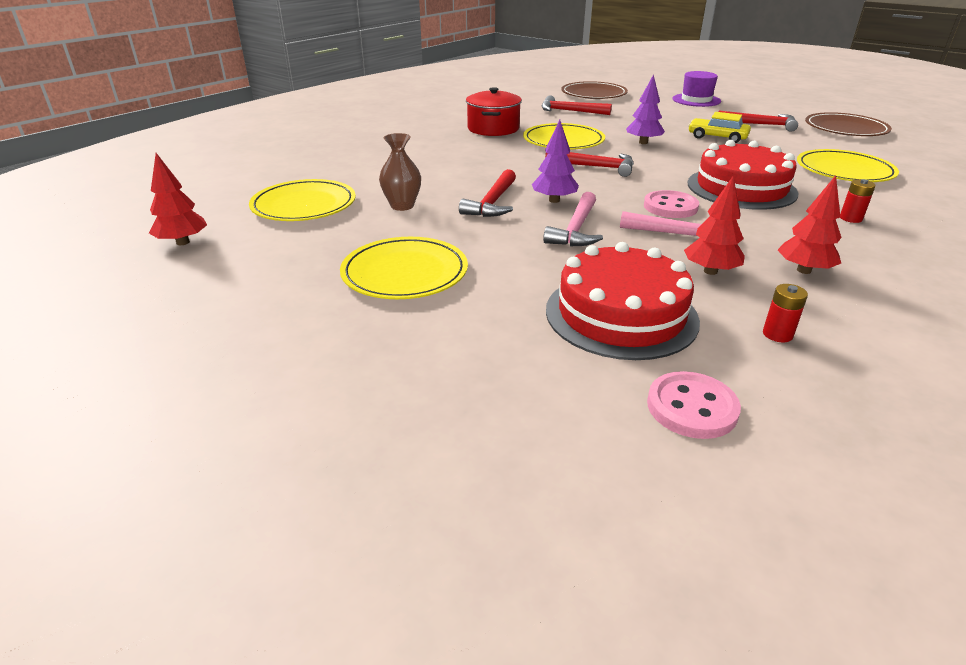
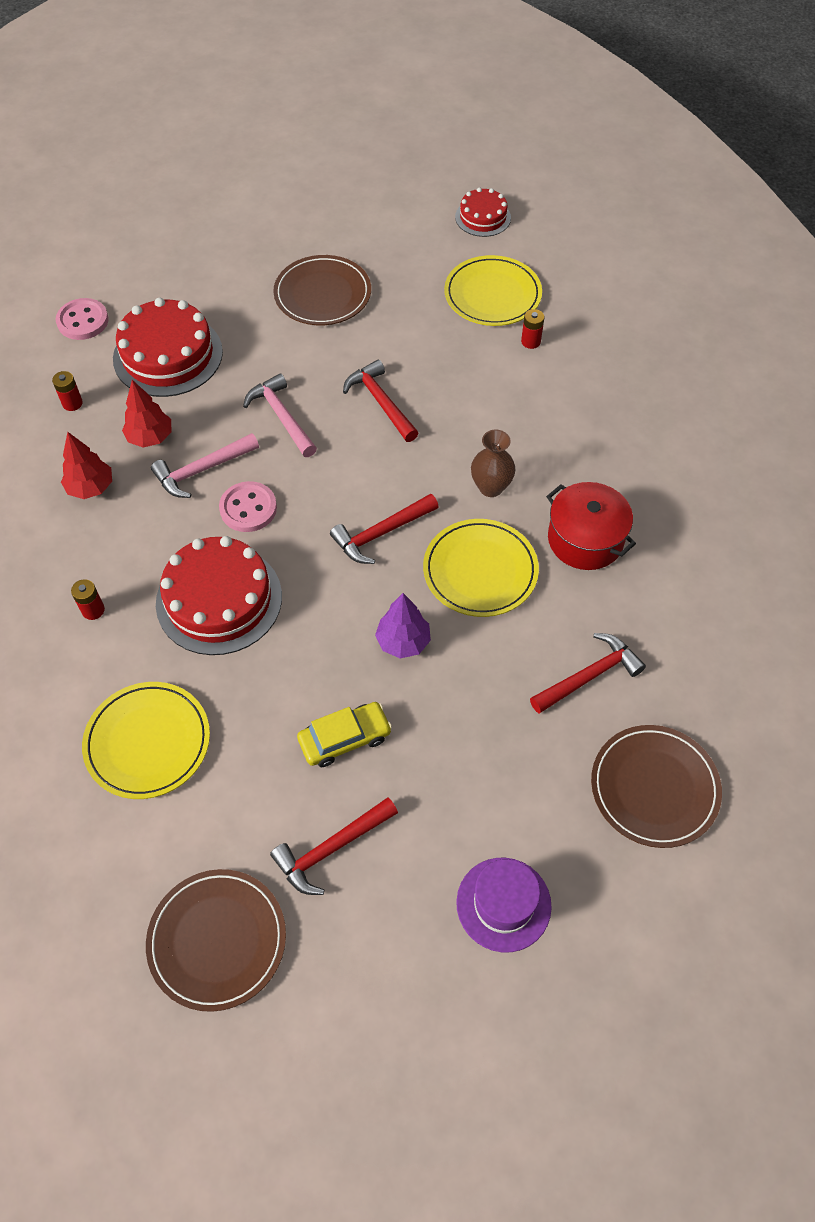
camera: 130 degrees right, 25 degrees up
(183, 242) = (483, 217): red tree -> red cake
(345, 179) = (530, 341): none -> red battery
(402, 206) = (433, 347): brown vase -> brown vase (491, 487)
(405, 273) = (322, 294): yellow plate -> brown plate
(554, 200) = (343, 443): purple tree -> none

